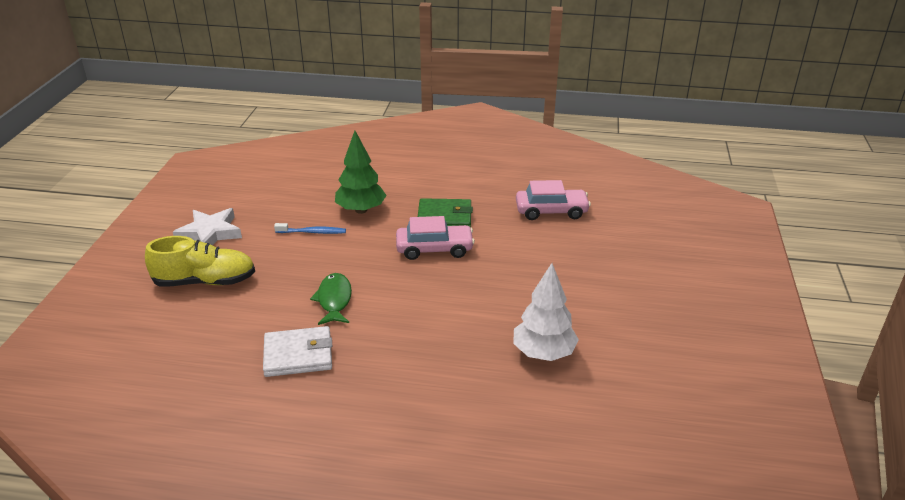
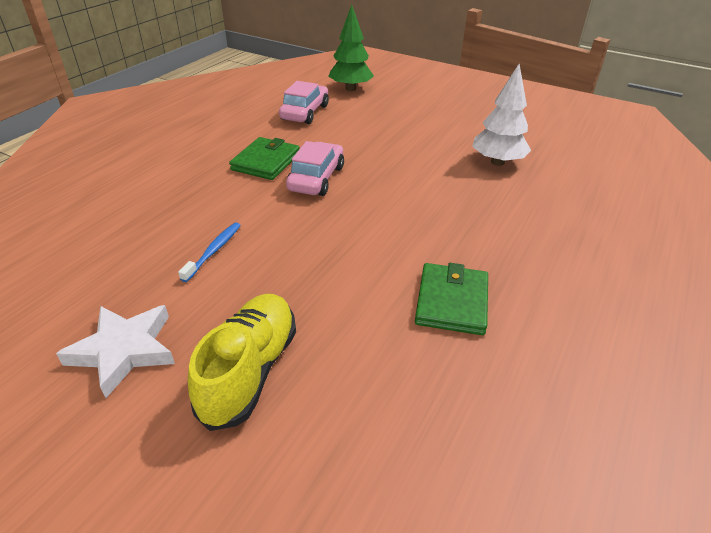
camera: 70 degrees left, 5 degrees up
(298, 355) = (451, 302): white wallet -> green wallet
(334, 300) = (364, 258): green fish -> none
(361, 210) = (201, 207): green tree -> green tree (350, 89)

